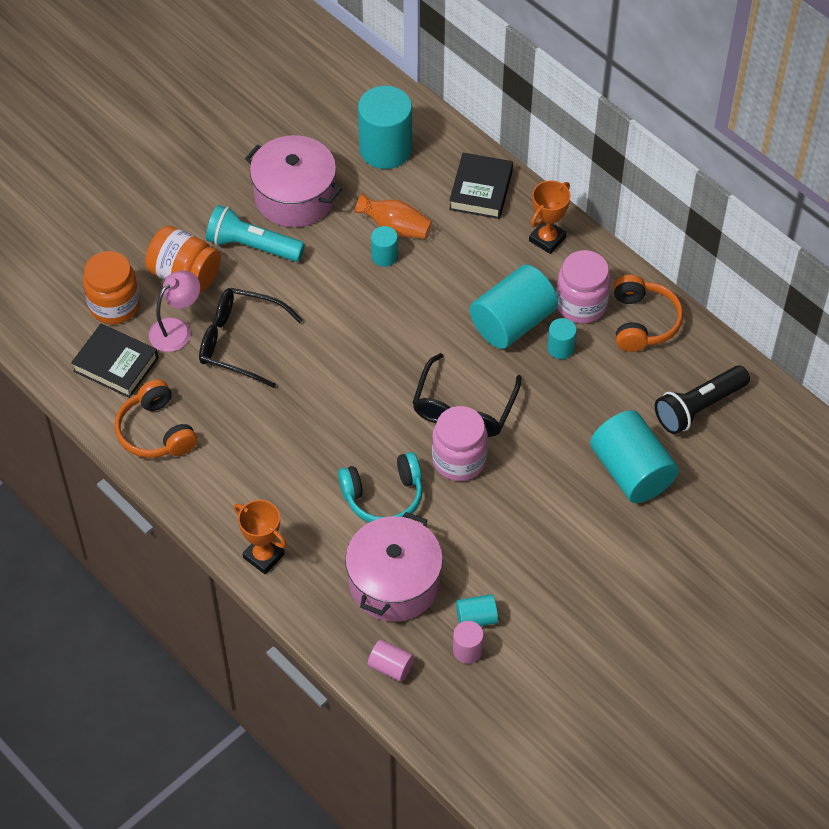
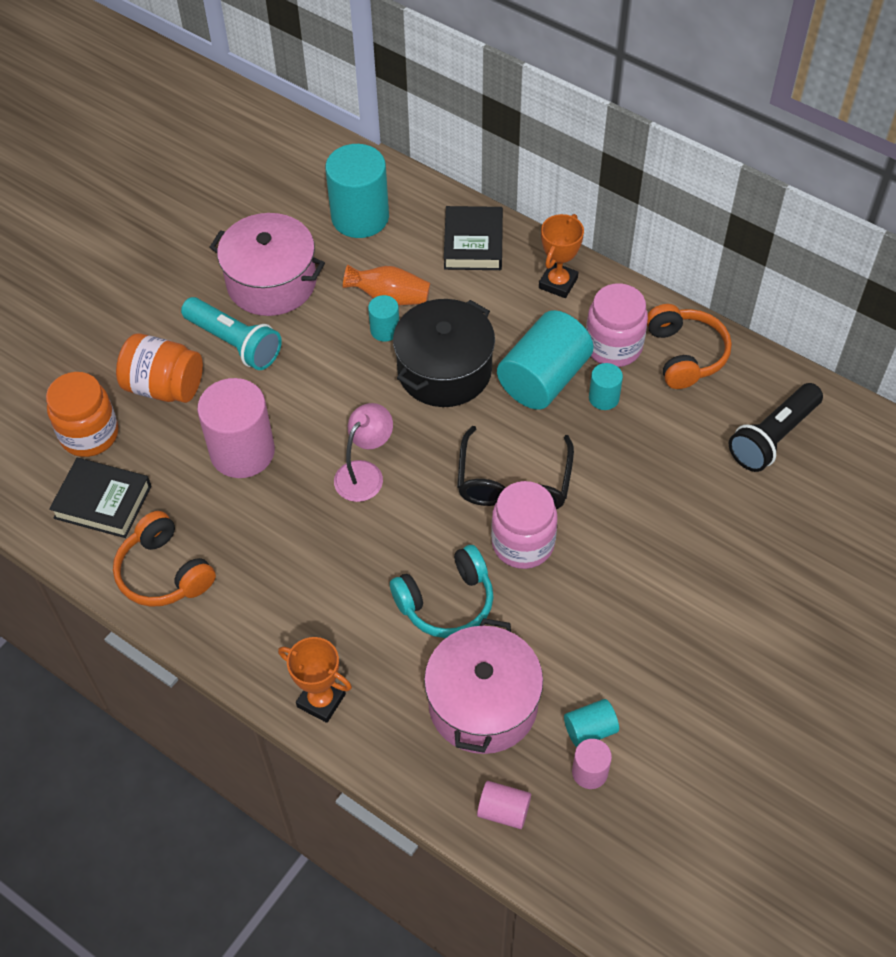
camera: 10 degrees left, 0 degrees up
(177, 329) = (166, 449): pink lamp -> pink lamp (365, 473)
(240, 342) = (242, 452): black glasses -> pink cylinder
(252, 246) = (235, 343): turquoise flashlight -> turquoise flashlight turned 150 degrees counterclockwise
(428, 301) = (444, 370): none -> black pot
(631, 471) = (720, 522): turquoise cylinder -> none

